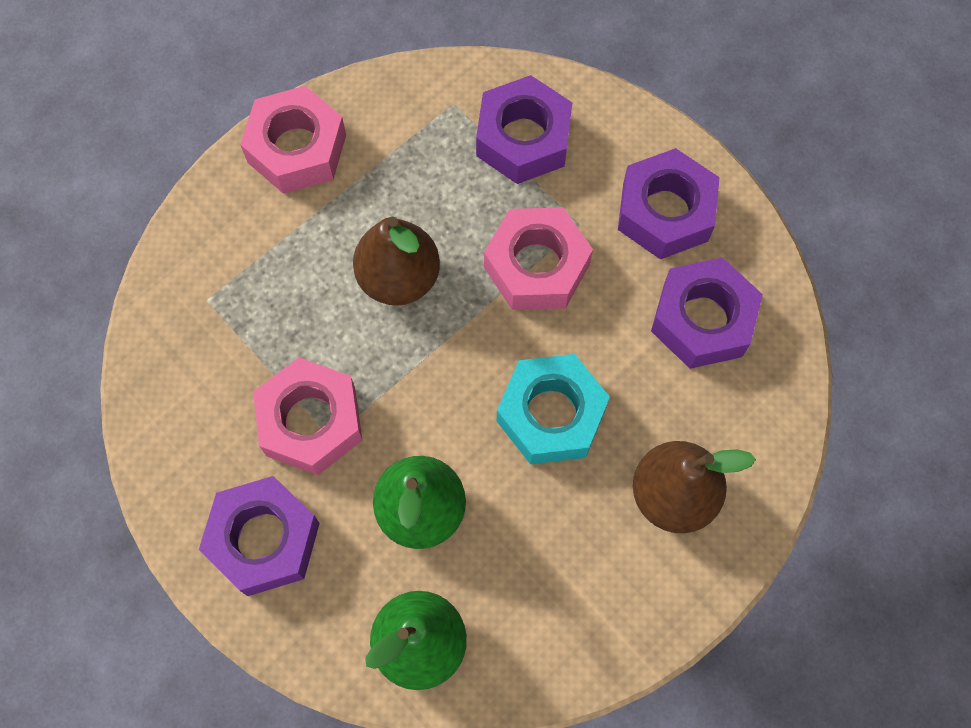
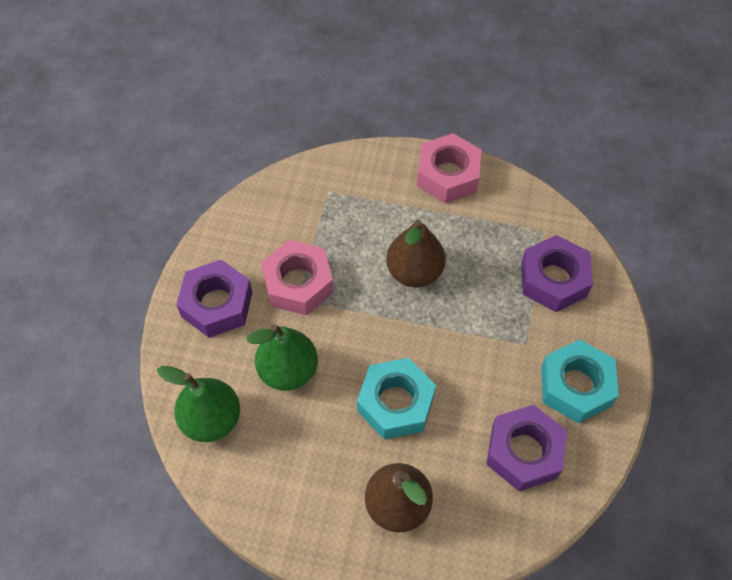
camera: 55 degrees right, 10 degrees down
(536, 266) = (480, 337): pink nut -> none
(665, 212) = (576, 386): purple nut -> turquoise nut

